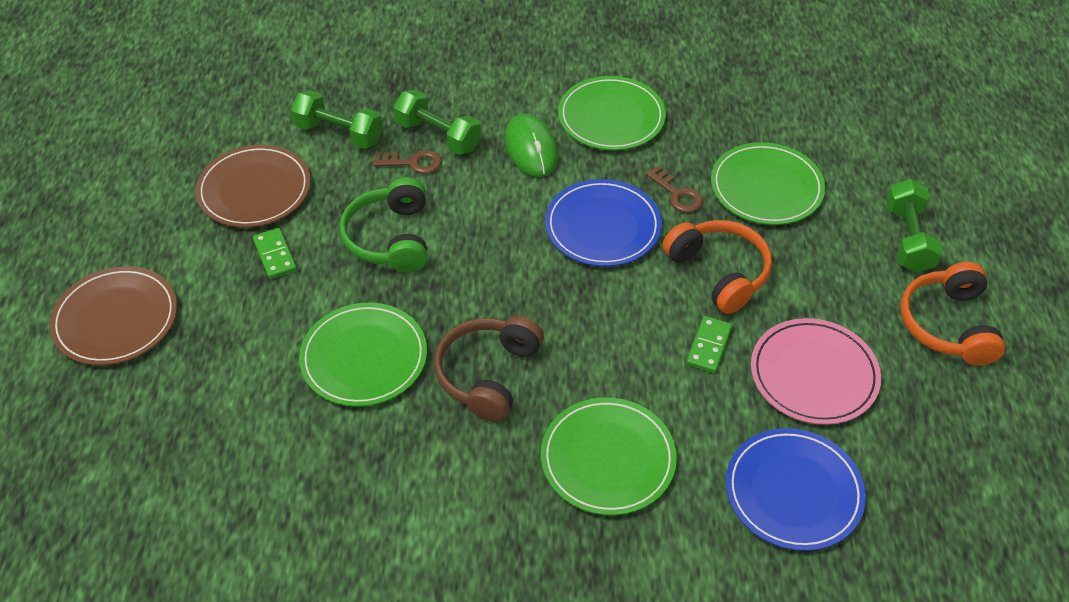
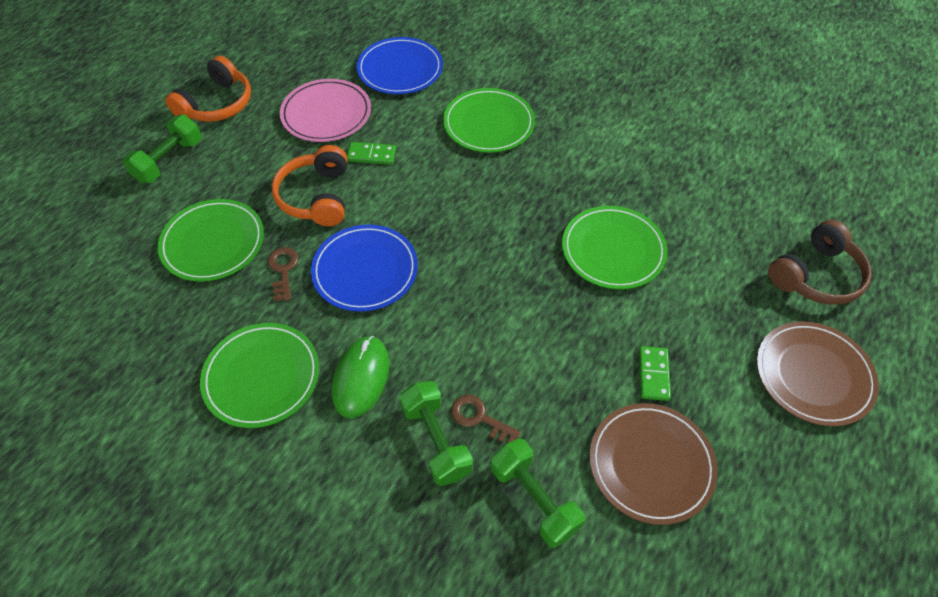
camera: 150 degrees left, 5 degrees up
(390, 238) = (543, 343): green headphones -> none
(488, 374) = (530, 200): brown headphones -> brown headphones (816, 276)
(709, 346) = (371, 155): green domino -> green domino turned 45 degrees clockwise

